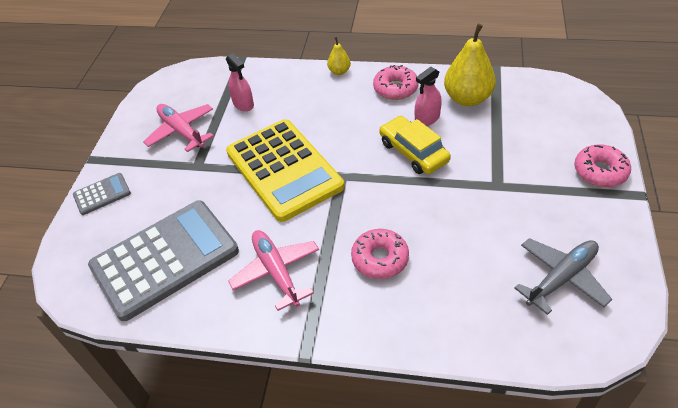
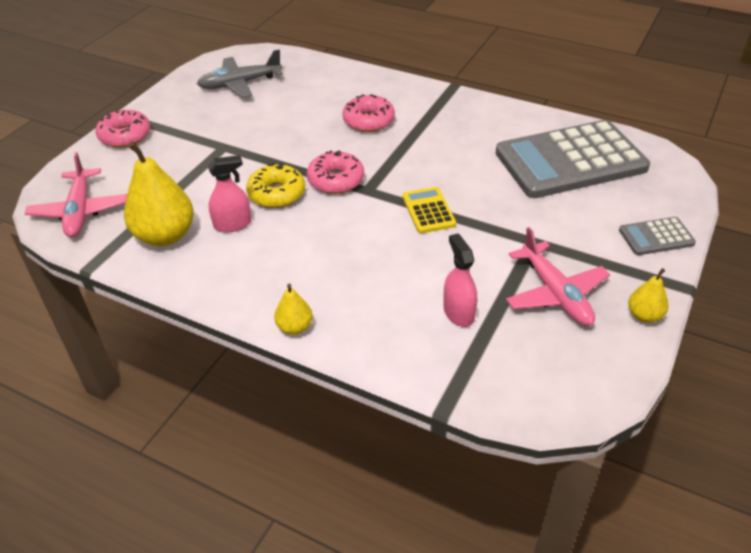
camera: 165 degrees left, 5 degrees down
(124, 132) = (644, 315): none -> yellow pear
(276, 272) = (463, 131): pink plane -> pink plane (79, 211)
(284, 169) = (428, 211): yellow calculator -> yellow calculator, size x0.43
(395, 88) = (237, 275): pink donut -> pink donut (336, 180)
(413, 152) = (276, 193): yellow car -> yellow donut

